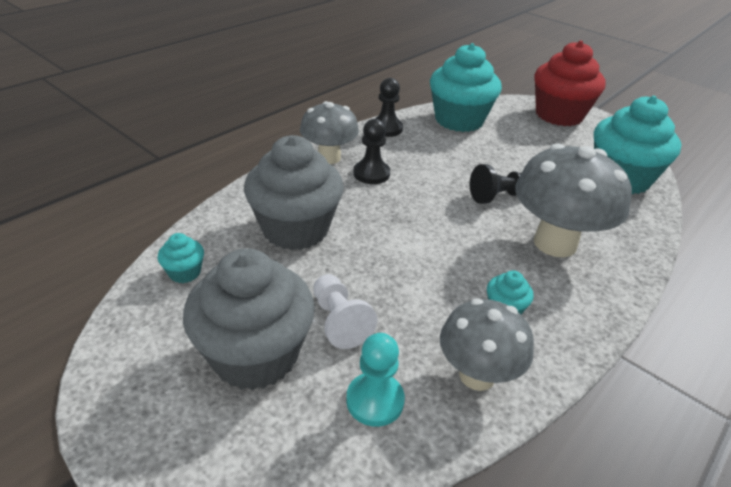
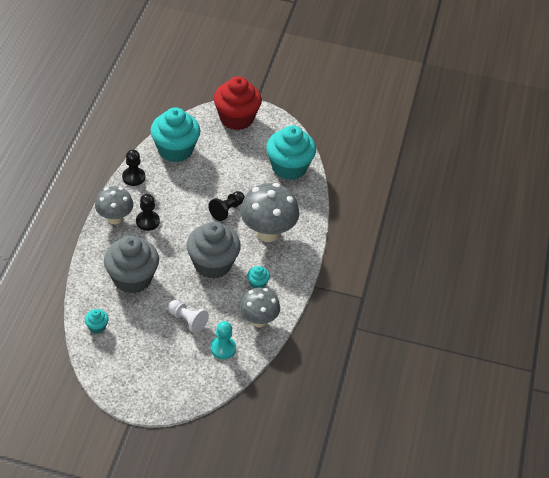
camera: 30 degrees left, 10 degrees up
(255, 355) = (162, 351): grey cupcake -> grey cupcake (212, 264)

